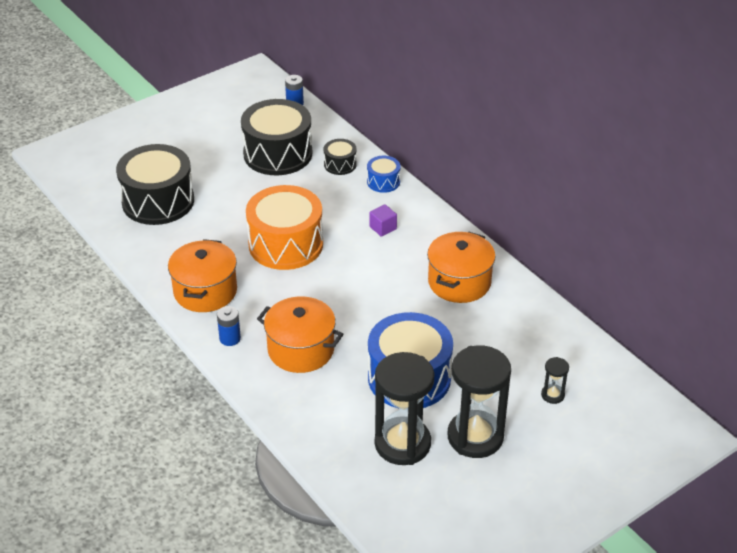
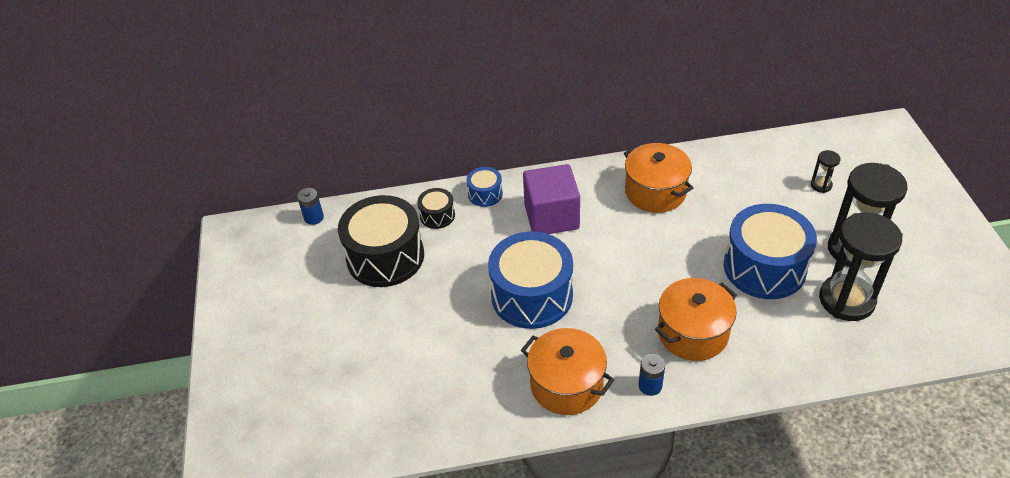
camera: 60 degrees left, 5 degrees up
(158, 201) = (391, 383): black drum -> none
(286, 244) = (532, 295): orange drum -> blue drum
(383, 228) = (551, 216): purple cube -> purple cube, size x2.28

